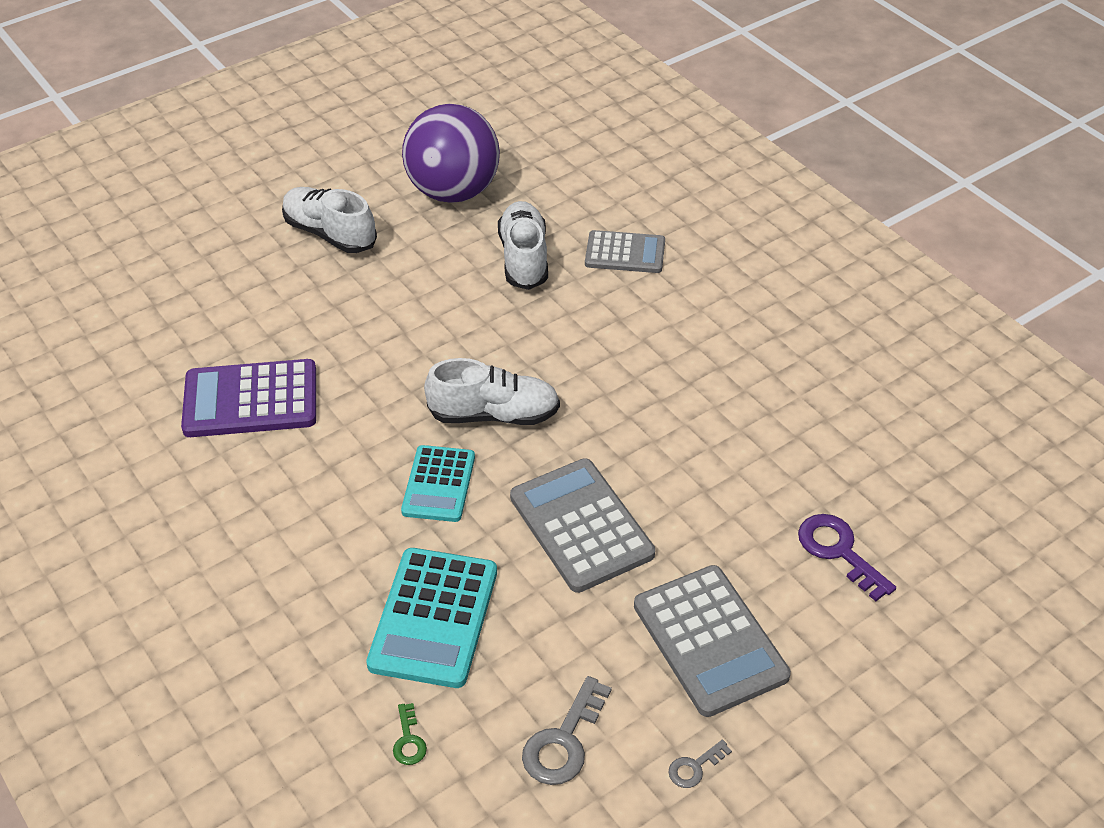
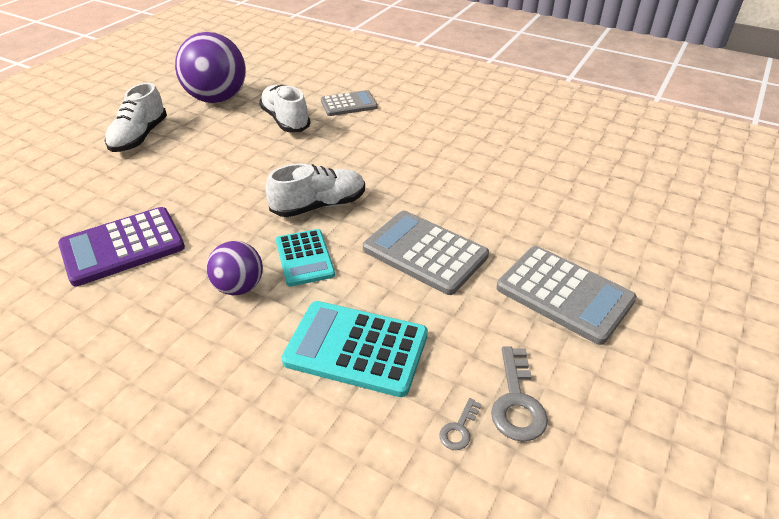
camera: 25 degrees left, 5 degrees down
(330, 233) = (139, 137): white shoe -> white shoe turned 90 degrees counterclockwise
(350, 498) = (239, 287): none -> purple ball
(409, 740) = (393, 452): green key -> none
(434, 618) = (356, 348): turquoise calculator -> turquoise calculator turned 120 degrees clockwise
(694, 767) = (623, 383): grey key -> grey key (459, 429)
(838, 551) = (597, 217): purple key -> none

